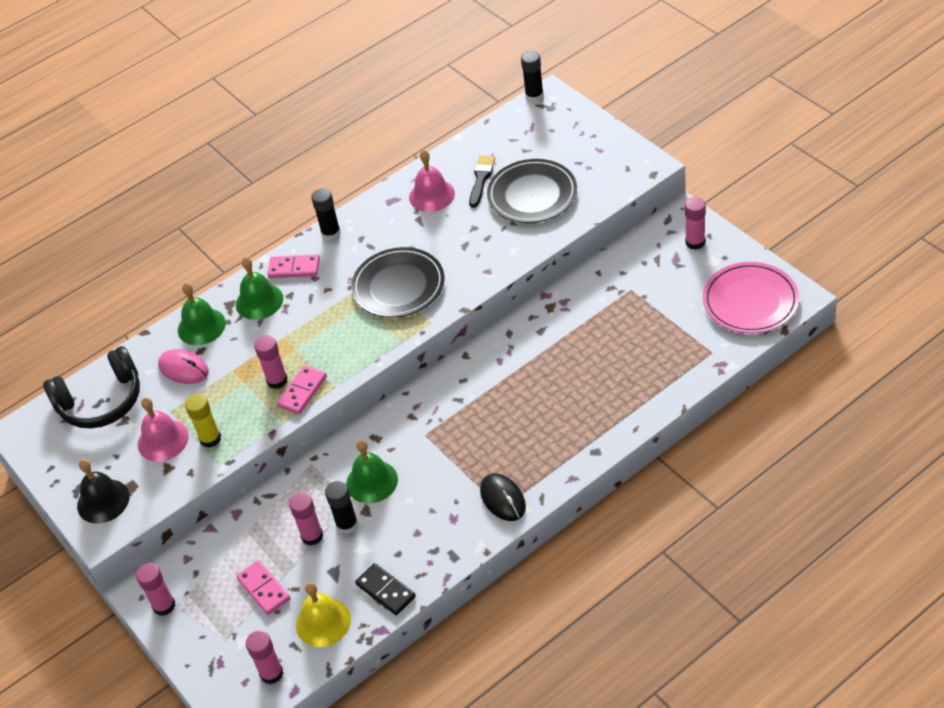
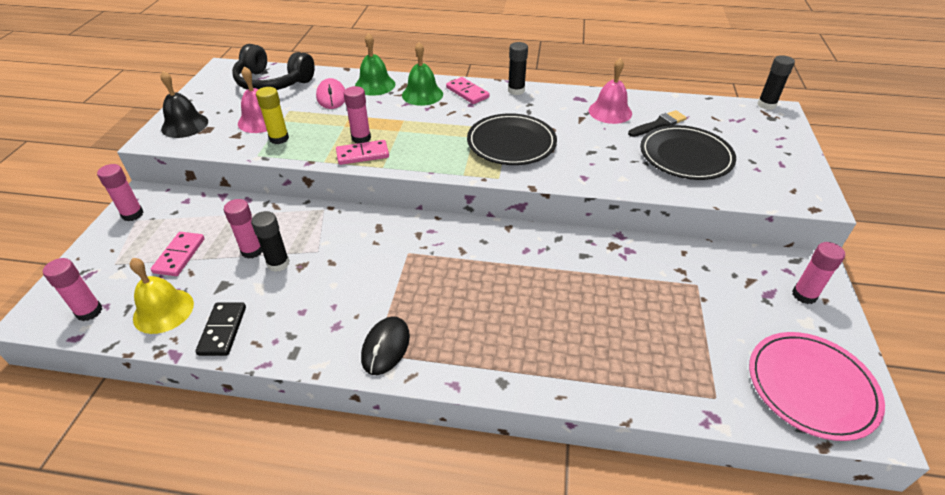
camera: 40 degrees right, 5 degrees down
(372, 481) = (334, 251): green bell -> none

